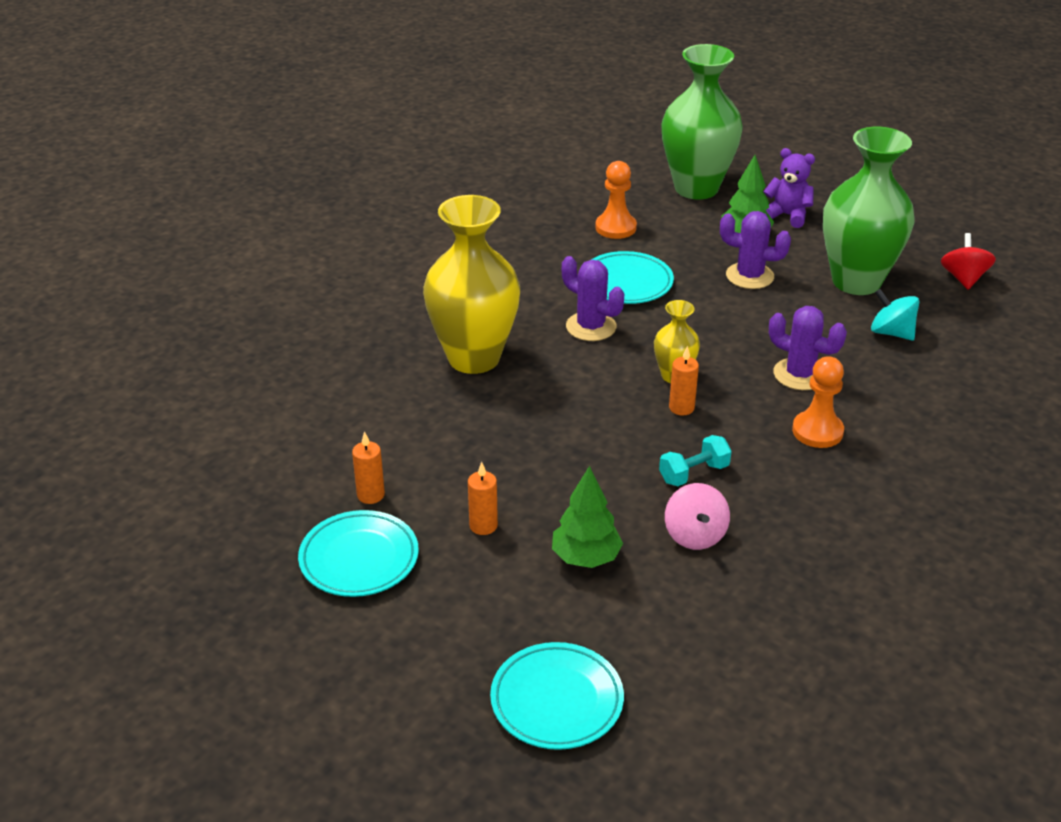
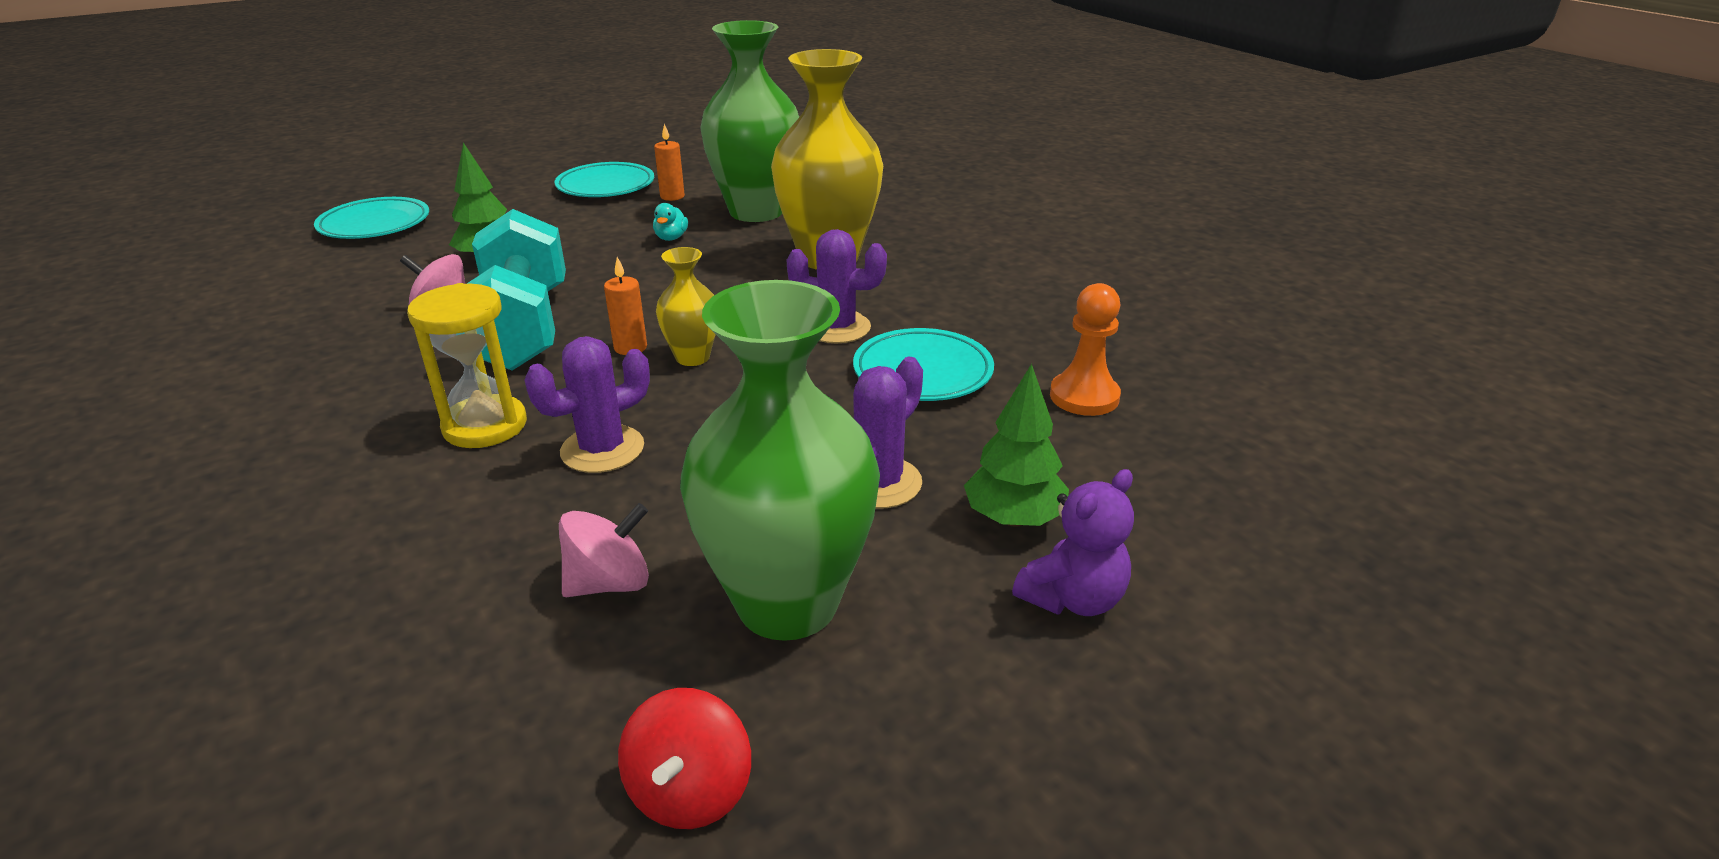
camera: 110 degrees right, 5 degrees down
(477, 457) = (671, 238): none -> turquoise duck
(483, 525) = (583, 228): orange candle -> none
(591, 327) = (837, 328): purple cactus -> purple cactus turned 45 degrees clockwise
(693, 473) = (522, 329): turquoise dumbbell -> turquoise dumbbell, size x2.29
(696, 188) = (1211, 511): green vase -> green vase (756, 211)
(817, 431) = (485, 426): orange pawn -> yellow hourglass
(891, 333) = (609, 583): turquoise spinning top -> pink spinning top
(963, 278) = (690, 791): red spinning top -> red spinning top turned 75 degrees clockwise

